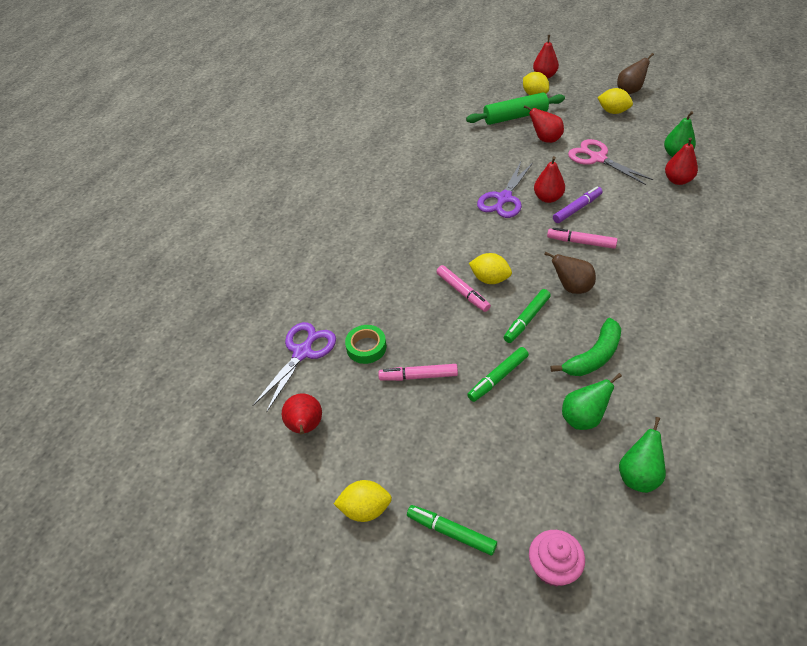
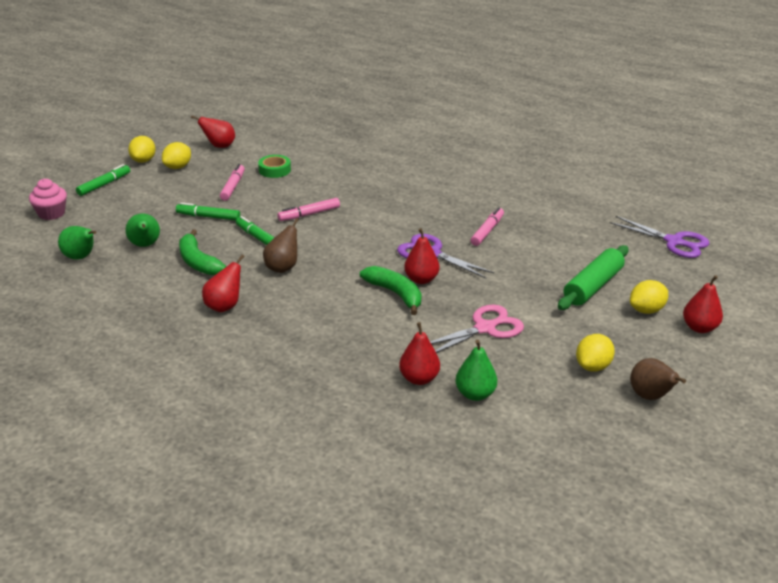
camera: 95 degrees right, 15 degrees down
(302, 352) = (285, 148): purple scissors -> purple scissors (674, 242)
(490, 279) = (317, 229): yellow lemon -> yellow lemon (178, 167)
(498, 378) = (208, 217): green marker -> green marker turned 45 degrees counterclockwise
(515, 117) = (592, 286): green rolling pin -> green rolling pin turned 45 degrees clockwise
(545, 139) = (536, 299): red pear -> red pear (224, 306)
(577, 209) = (395, 294): purple marker -> green banana
(581, 242) = (341, 285): pink marker -> pink marker (487, 231)

